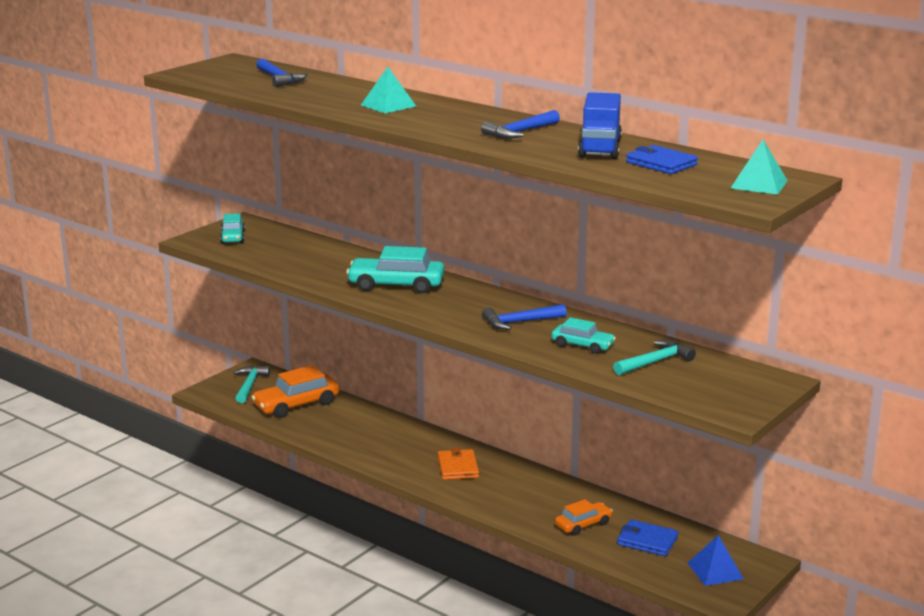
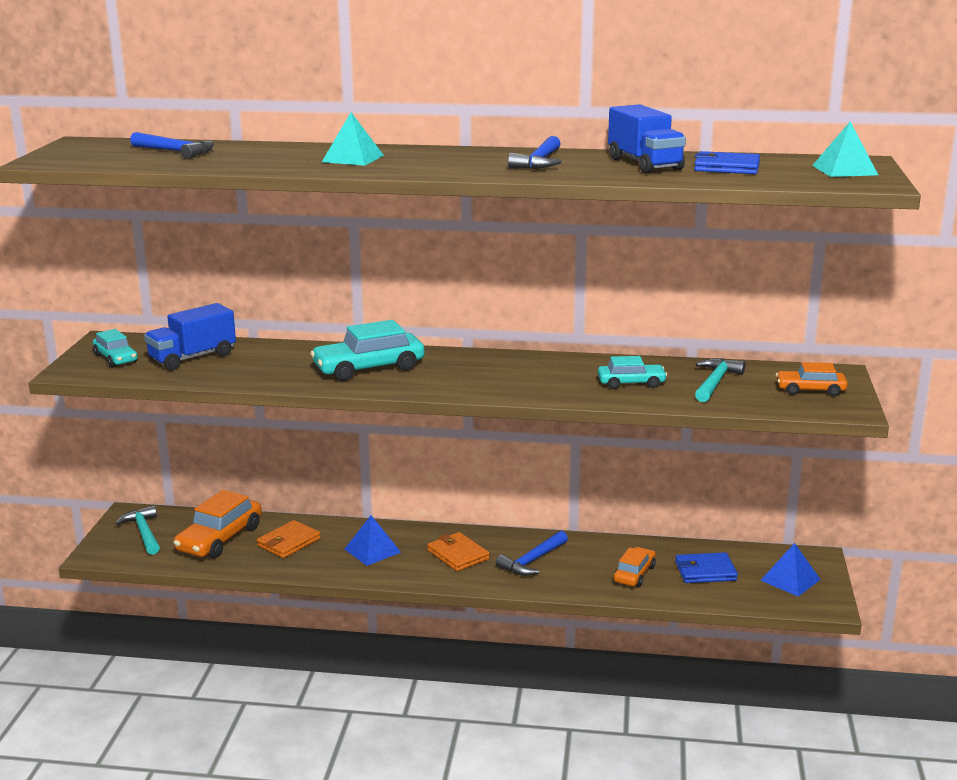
camera: 30 degrees left, 0 degrees up
(284, 248) = (192, 357): none -> blue truck
(342, 421) = (288, 542): none -> orange wallet
(396, 445) = (372, 550): none -> blue pyramid
(519, 322) = (542, 376): blue hammer -> blue hammer (532, 561)
(729, 388) = (810, 390): none -> orange car

